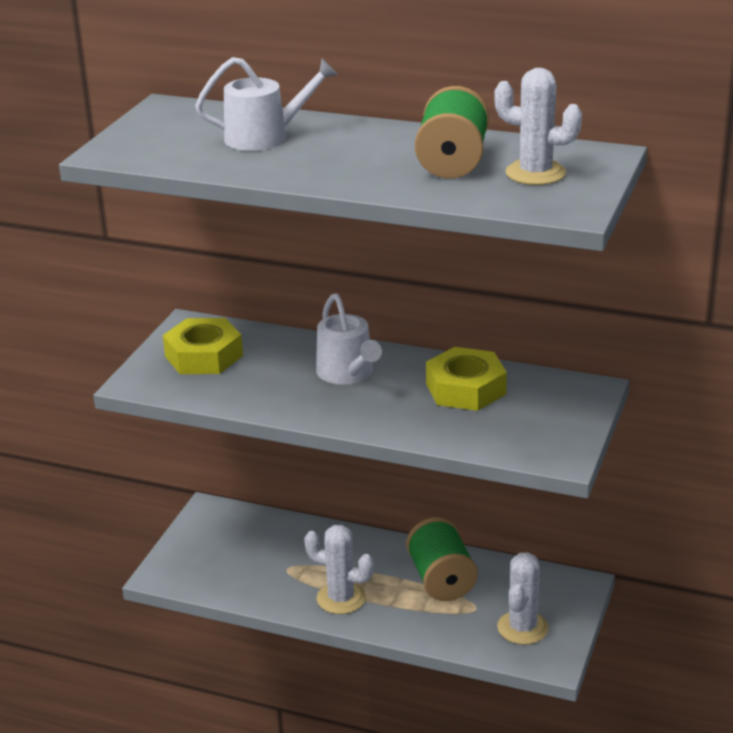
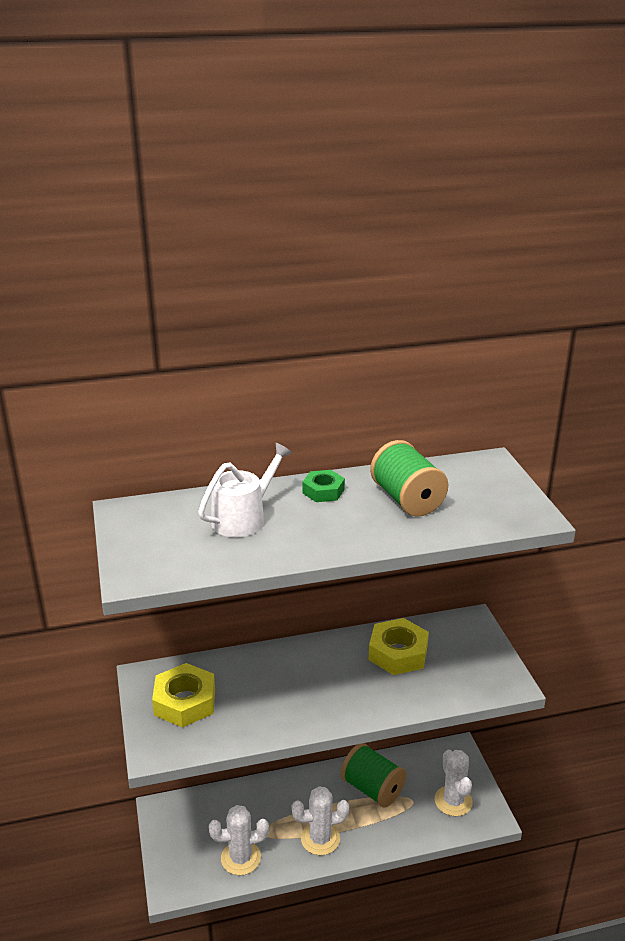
camera: 35 degrees left, 0 degrees up
(347, 373) = (307, 673): white watering can -> none
(375, 135) = (323, 491): none -> green nut
(535, 173) = (471, 492): white cactus -> white cactus (241, 858)

